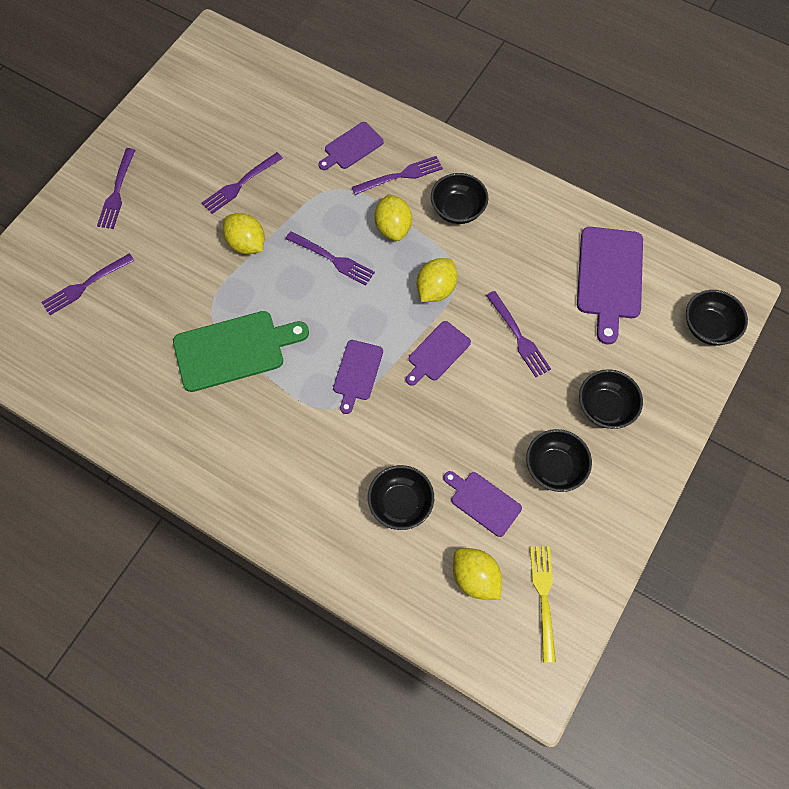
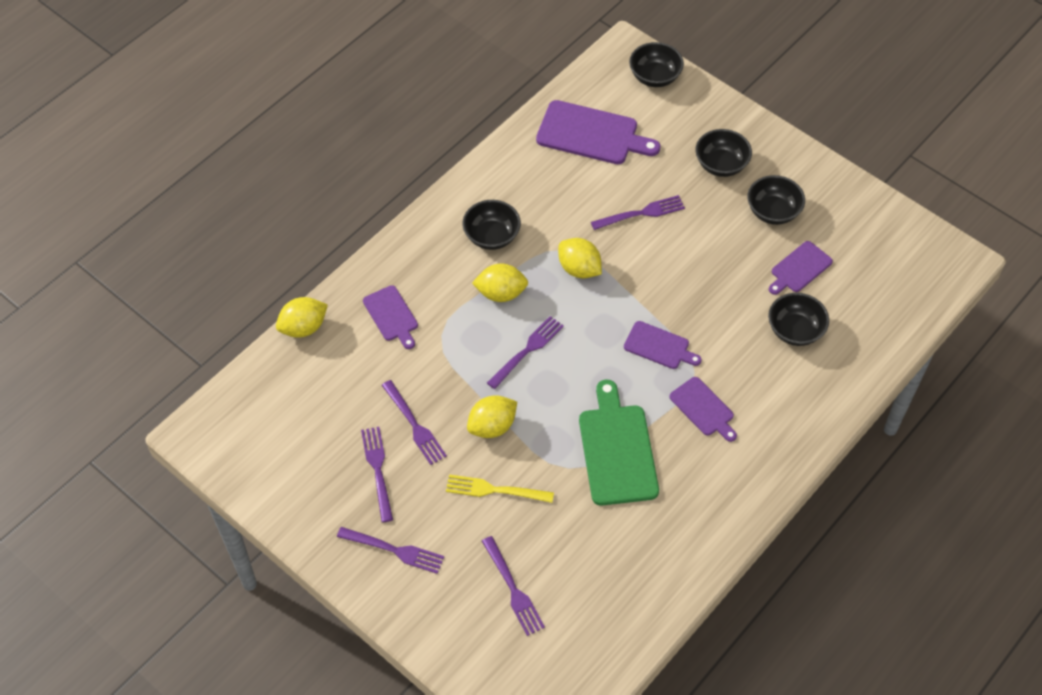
camera: 80 degrees left, 10 degrees down
(400, 176) = (439, 278): purple fork -> purple fork (378, 470)
(437, 353) = (648, 279): purple cutting board -> purple cutting board (703, 408)
(475, 577) = (867, 286): yellow lemon -> yellow lemon (303, 327)
(543, 597) = (887, 241): yellow fork -> yellow fork (495, 490)

